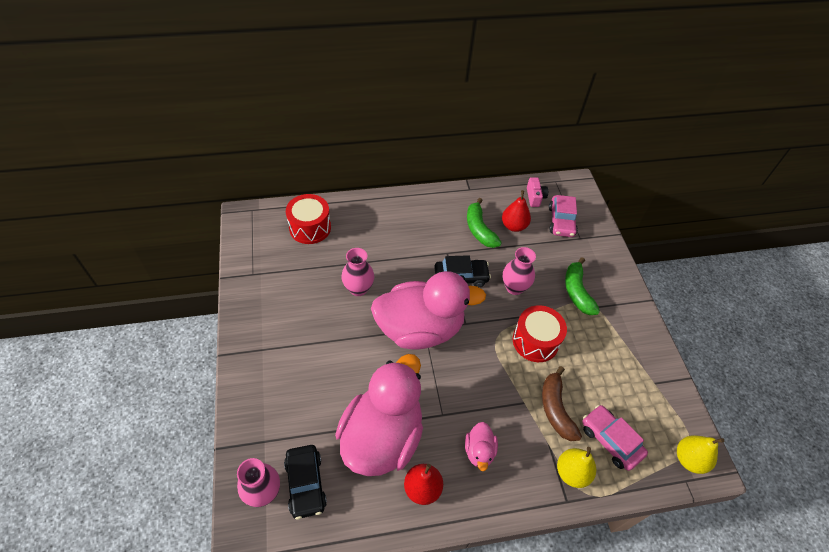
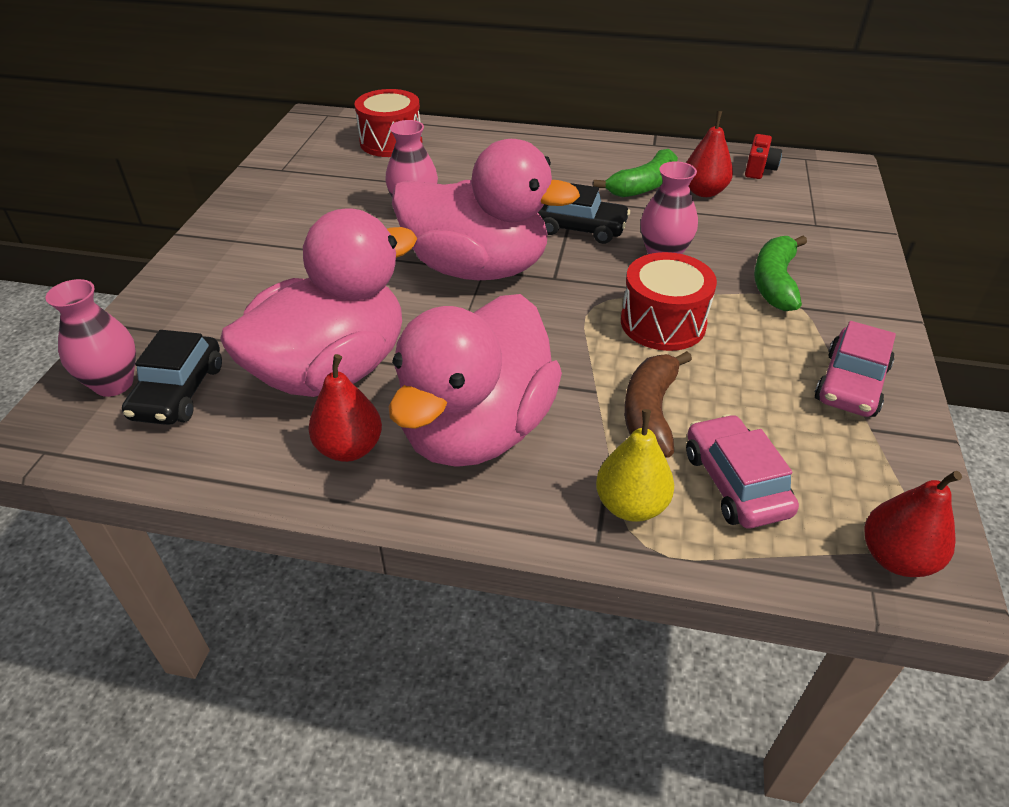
camera: 25 degrees right, 10 degrees down
(479, 229) = (643, 186): green banana -> green banana turned 135 degrees counterclockwise
(479, 451) = (477, 430): pink duck -> pink duck, size x2.40
(535, 197) = (759, 169): pink camera -> red camera
(561, 221) = (791, 201): pink car -> pink car (850, 384)
(689, 459) = (896, 558): yellow pear -> red pear

